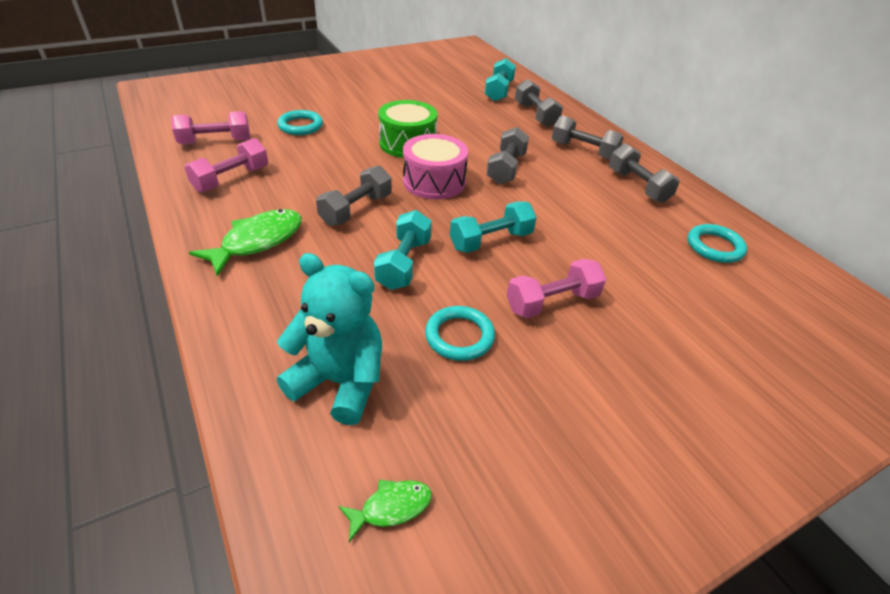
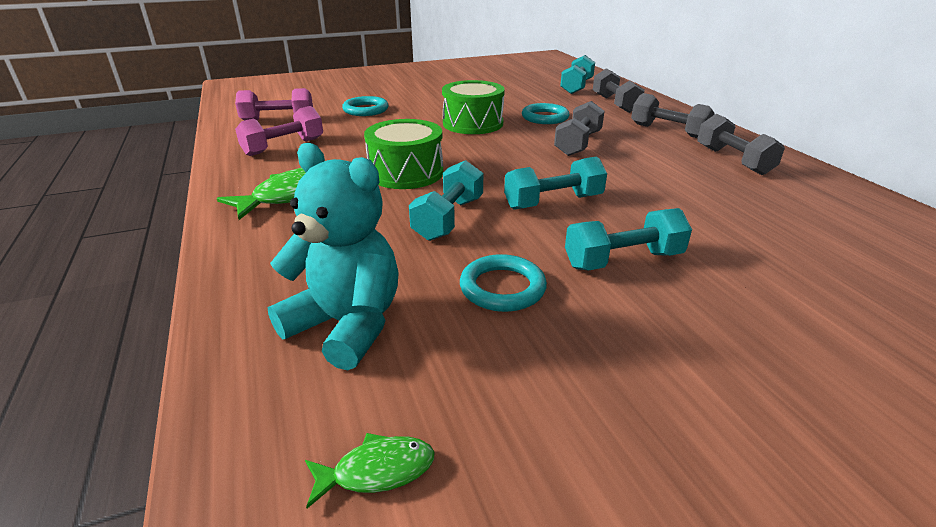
camera: 10 degrees right, 10 degrees down
(356, 210) = (406, 173): grey dumbbell -> green drum
(434, 182) = (496, 152): pink drum -> none
(552, 302) = (623, 260): pink dumbbell -> turquoise dumbbell
(714, 247) = (835, 216): turquoise ring -> turquoise ring (545, 117)

